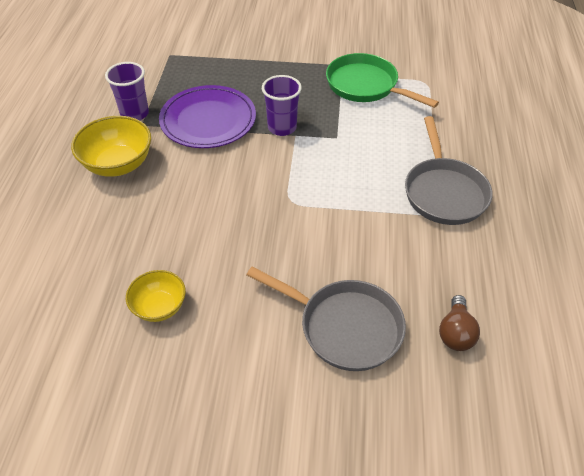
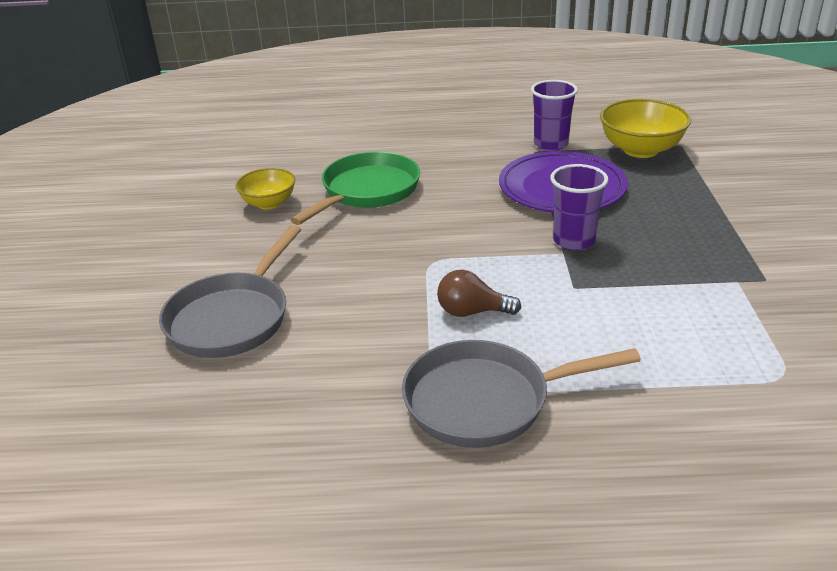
camera: 85 degrees right, 15 degrees down
(118, 164) = (462, 150): yellow bowl -> yellow bowl (640, 150)
(365, 86) = (723, 307): green pan -> green pan (367, 191)
(455, 333) = (212, 412): brown light bulb -> brown light bulb (472, 312)

